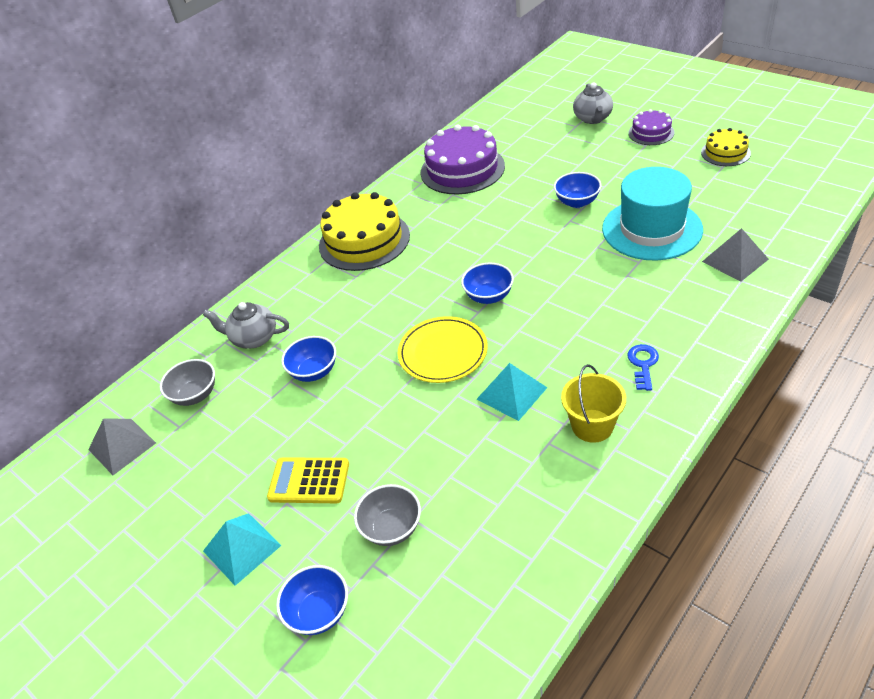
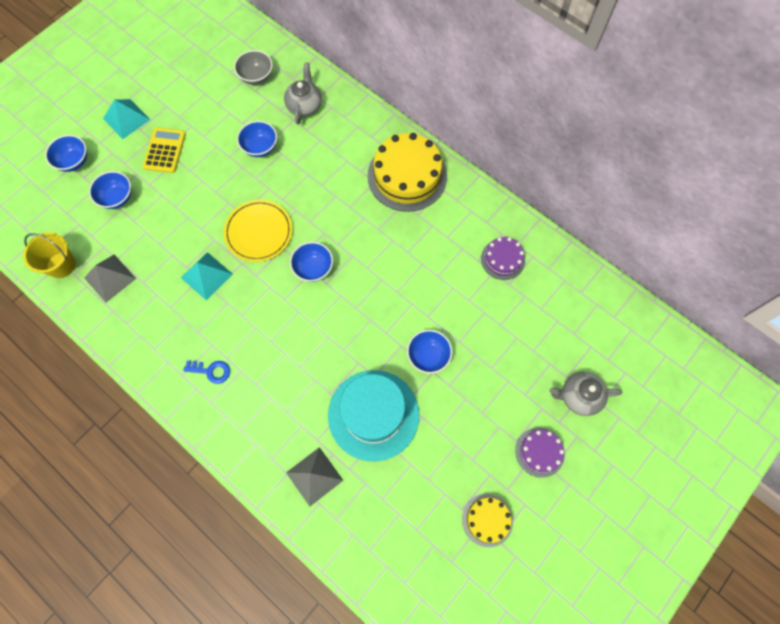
camera: 85 degrees right, 25 degrees up
(122, 446) = (222, 42): grey pyramid -> grey pyramid (110, 278)
(392, 528) = (117, 198): grey bowl -> blue bowl
(462, 169) = (503, 259): purple cake -> purple cake, size x0.53
(592, 426) = (163, 325): yellow bucket -> yellow bucket (61, 265)

